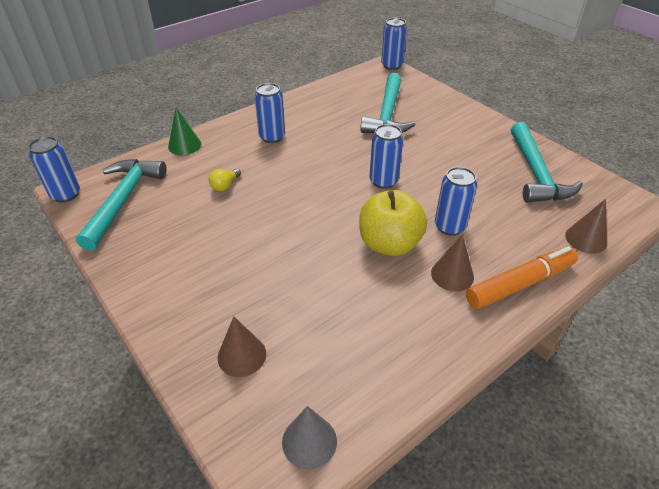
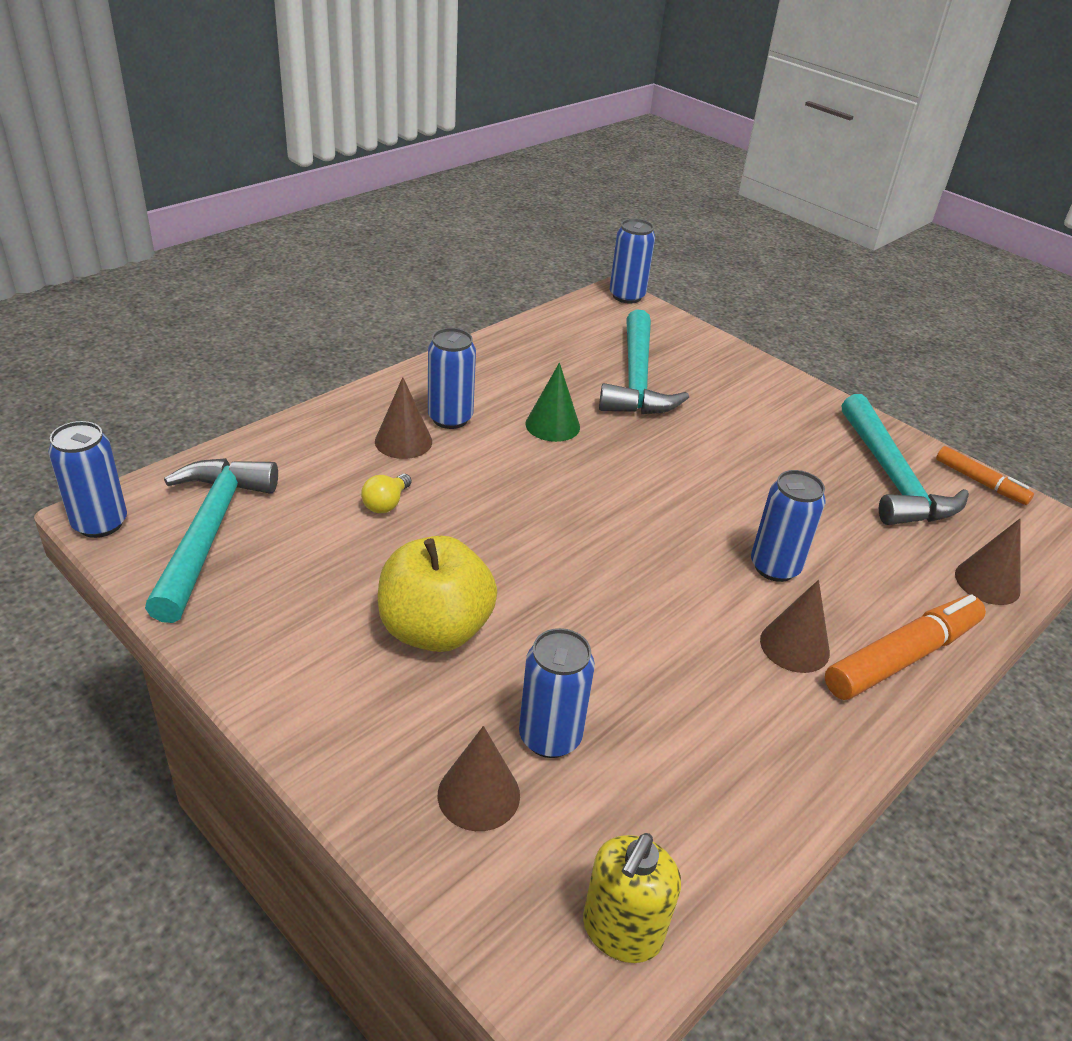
camera: 10 degrees left, 5 degrees down
(184, 145) = (299, 433): green cone -> green cone (552, 425)
(242, 150) = (403, 441): none -> brown cone
(309, 441) = (622, 931): grey cone -> yellow soap dispenser
(383, 181) = (653, 493): blue can -> blue can (550, 737)
(389, 244) = (684, 598): yellow apple -> yellow apple (435, 630)
(593, 177) = (980, 482): none -> orange marker

